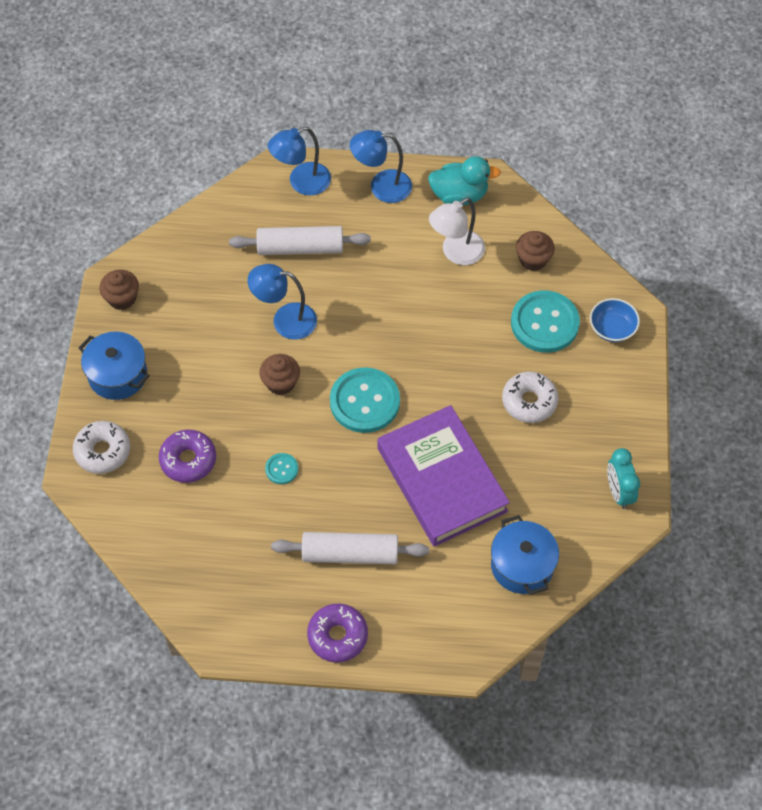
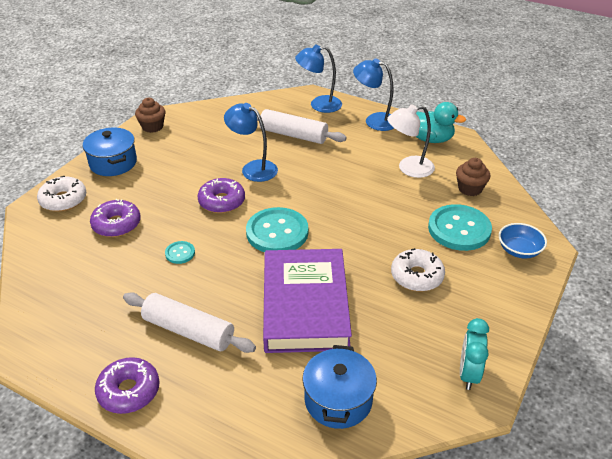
camera: 25 degrees right, 20 degrees down
(281, 383) = (222, 201): brown cupcake -> purple donut

